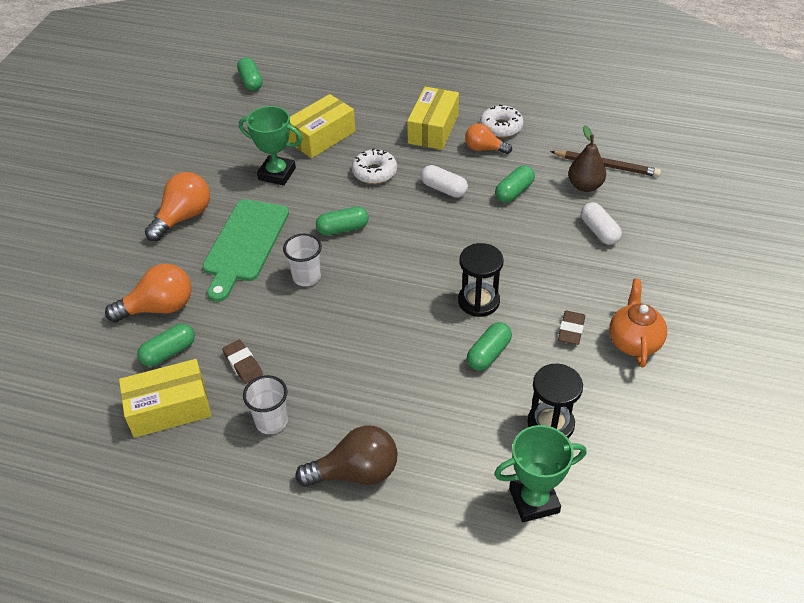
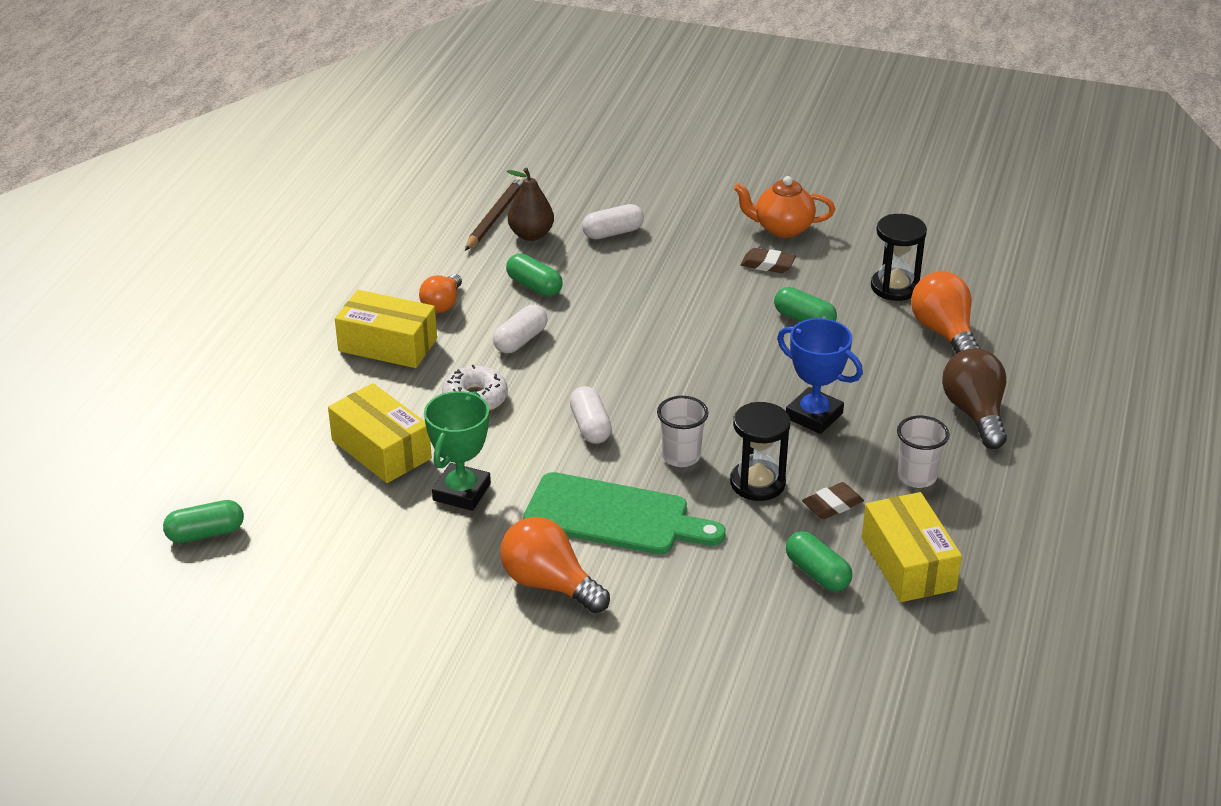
camera: 90 degrees left, 10 degrees down
(159, 308) = (737, 591): orange light bulb -> orange light bulb (944, 333)
(343, 229) = (590, 426): green capsule -> white capsule
(354, 356) = (814, 416): none -> blue trophy
(478, 301) = (724, 322): black hourglass -> black hourglass (757, 483)
(501, 127) = (398, 288): white donut -> none
(534, 500) = (987, 303): green trophy -> none

